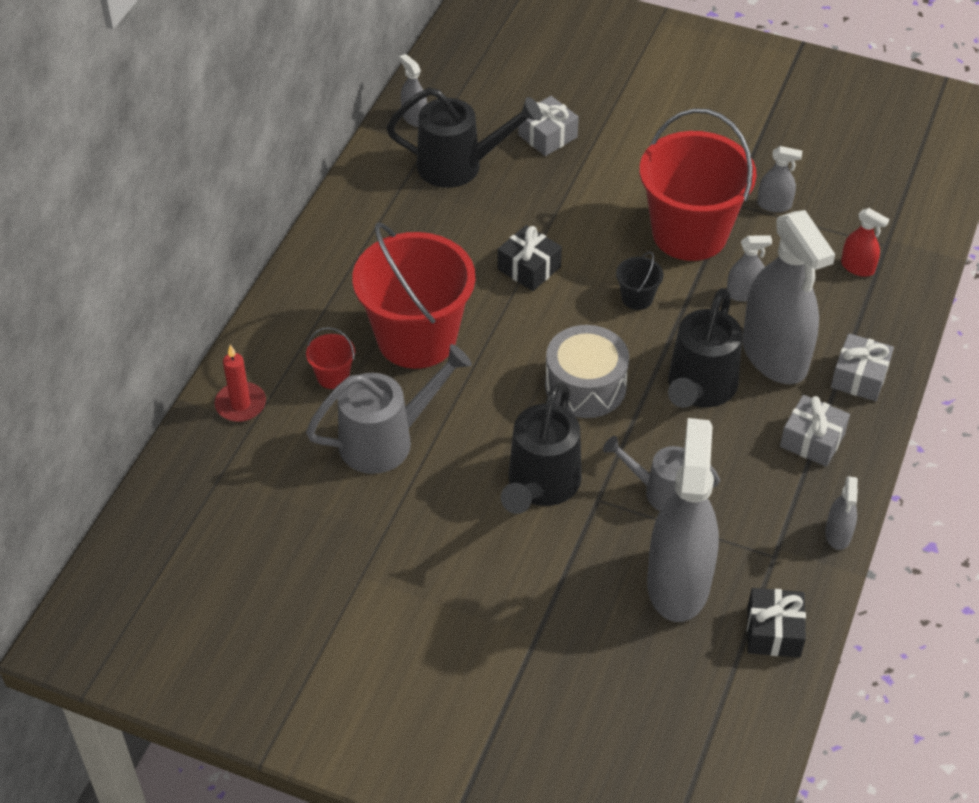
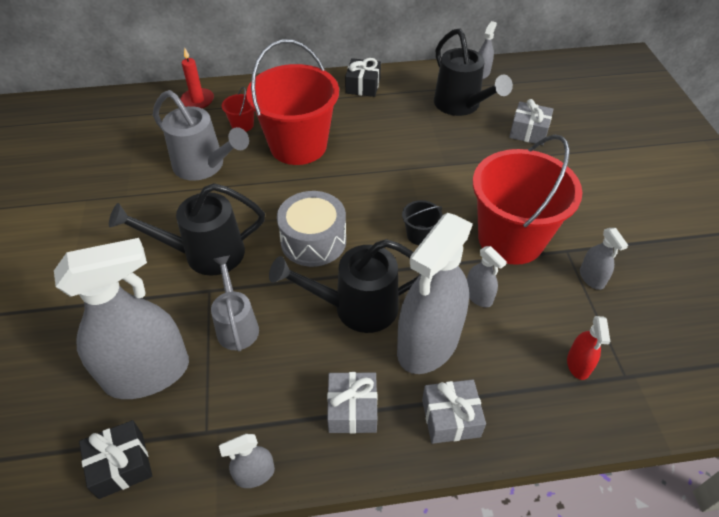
camera: 60 degrees right, 0 degrees up
(529, 268) = (400, 170): black gift -> black gift (363, 86)

